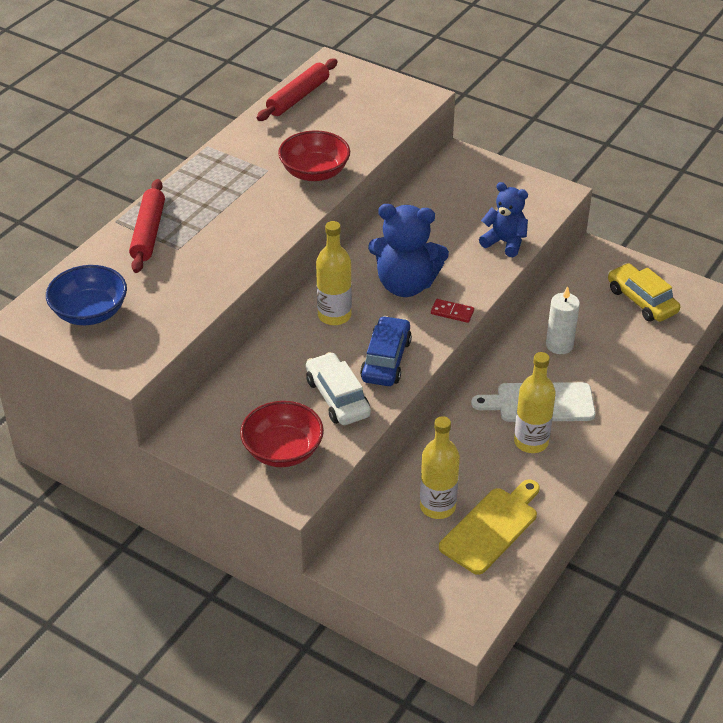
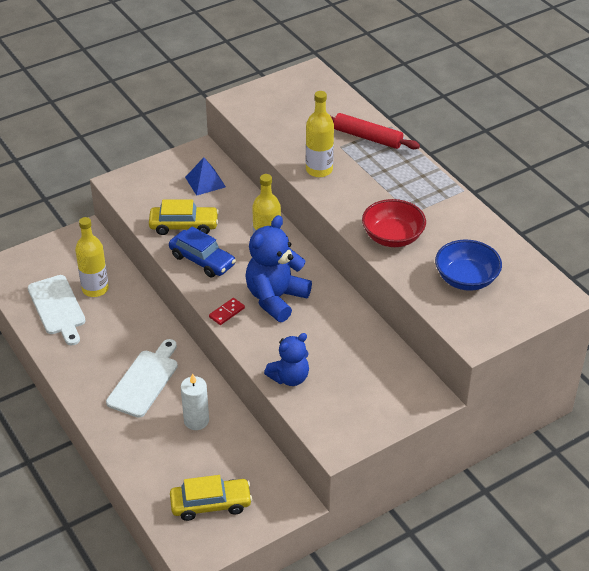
camera: 115 degrees right, 0 degrees up
(90, 312) = (298, 97): blue bowl -> blue bowl (466, 279)
(243, 410) = (205, 182): none -> blue pyramid
(283, 450) = (156, 189): red bowl -> none
(298, 97) = (512, 260): red rolling pin -> none
(337, 397) = (184, 226): white car -> yellow car
(491, 527) = (57, 308): yellow cutting board -> white cutting board
(531, 442) = (112, 359): yellow bottle -> yellow bottle (319, 170)

